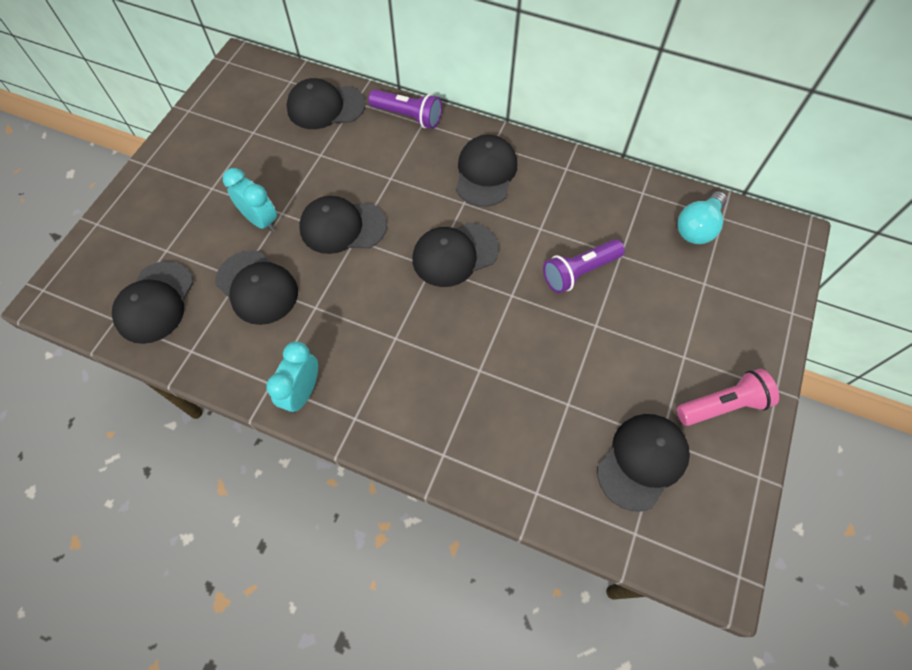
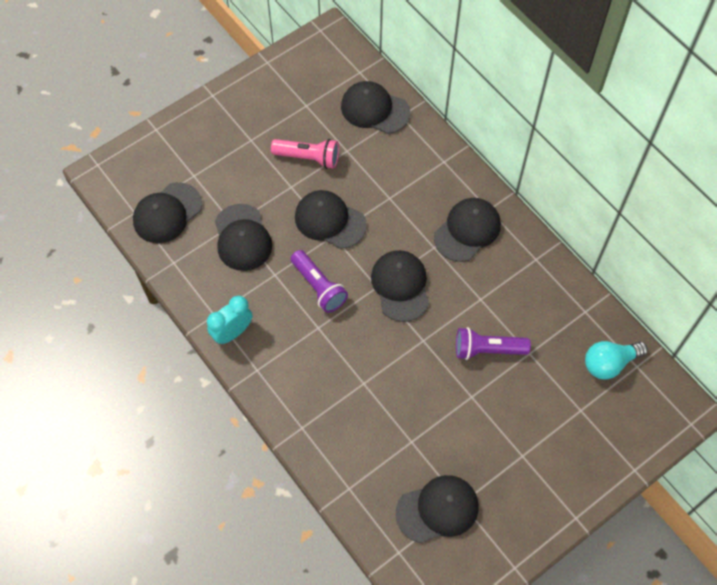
camera: 30 degrees right, 0 degrees up
(261, 220) = (273, 185): turquoise clock -> none
(408, 116) = (436, 150): purple flashlight -> purple flashlight (318, 287)
(454, 254) = (400, 286): black cap -> black cap turned 75 degrees clockwise
(722, 405) = (525, 505): pink flashlight -> pink flashlight (308, 158)

